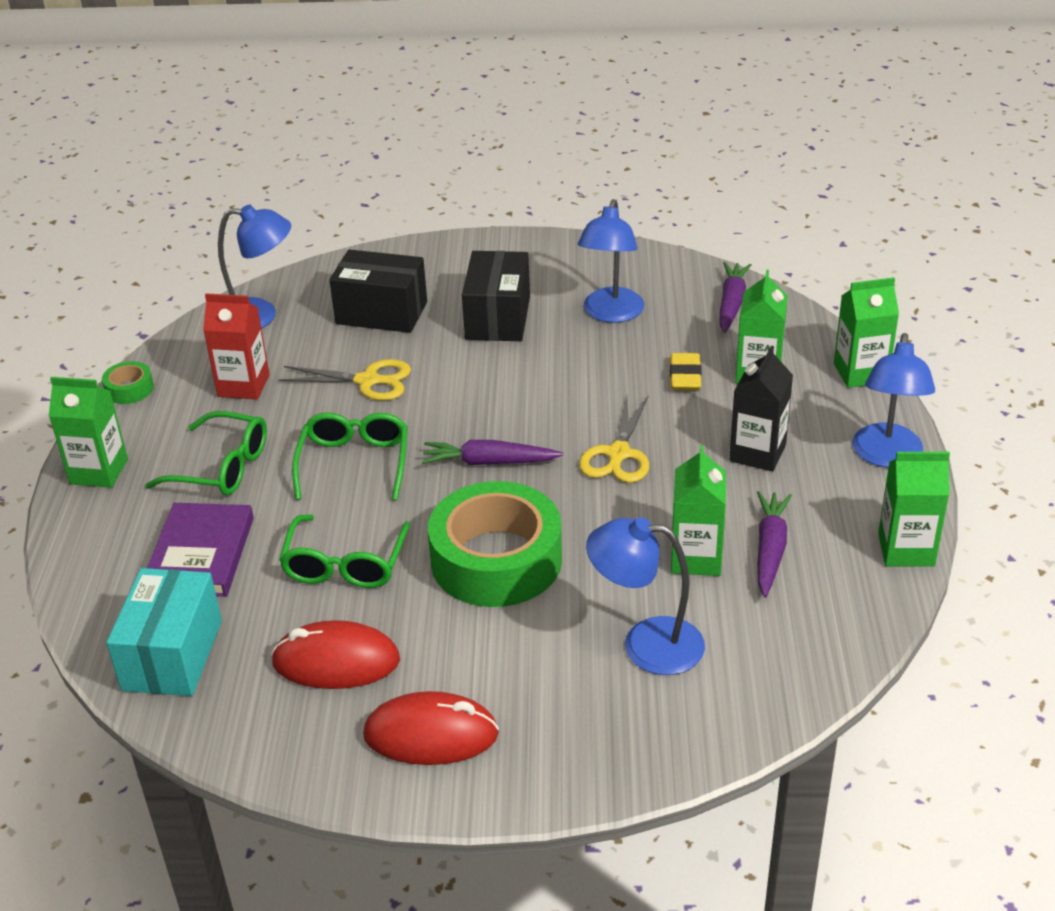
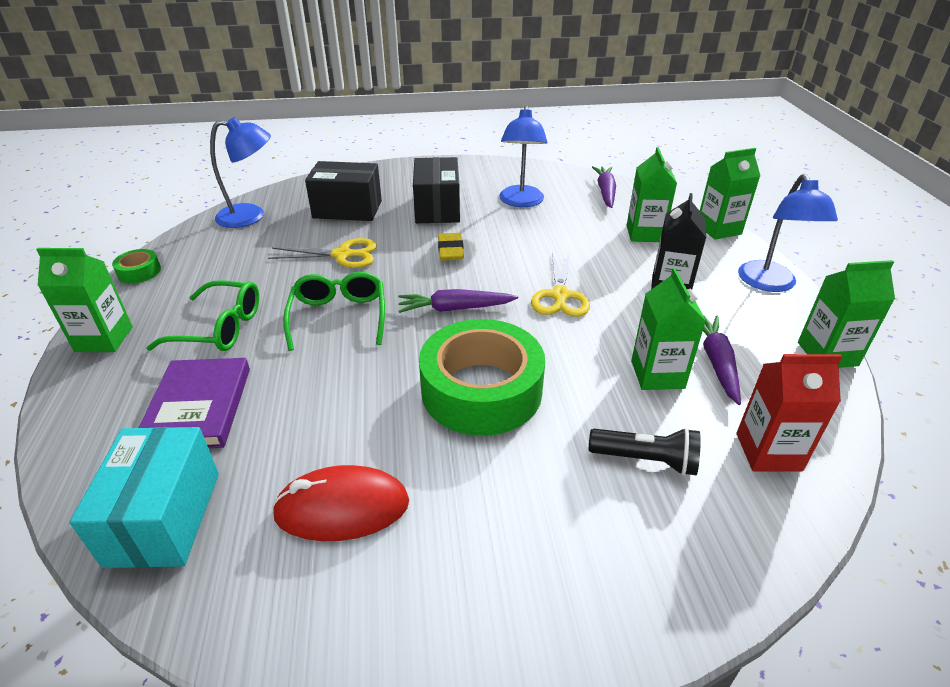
camera: 10 degrees left, 0 degrees up
(243, 386) = (238, 264): red carton -> red carton (768, 452)
(345, 564) = (340, 405): green glasses -> none
(431, 735) = (457, 587): red mouse -> none
(646, 644) = (645, 460): blue lamp -> black flashlight
(685, 376) = (591, 238): yellow eraser -> yellow eraser (450, 250)

